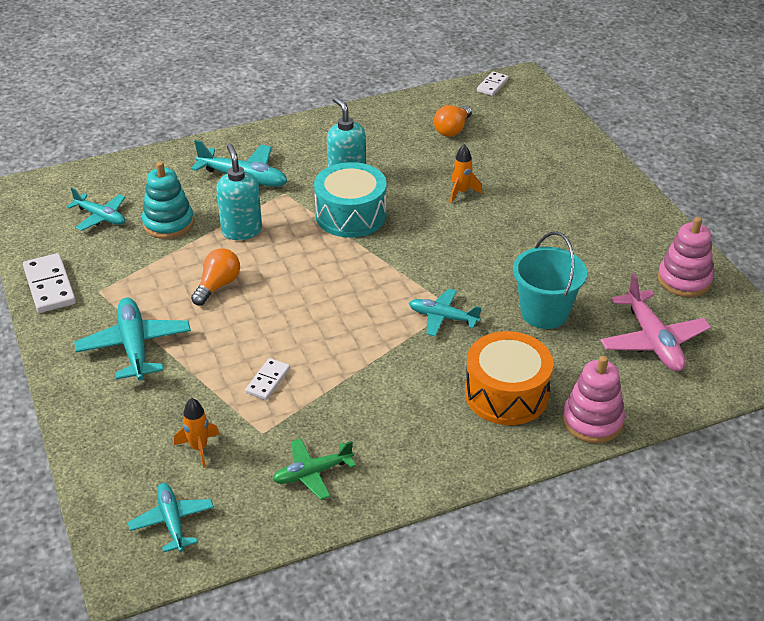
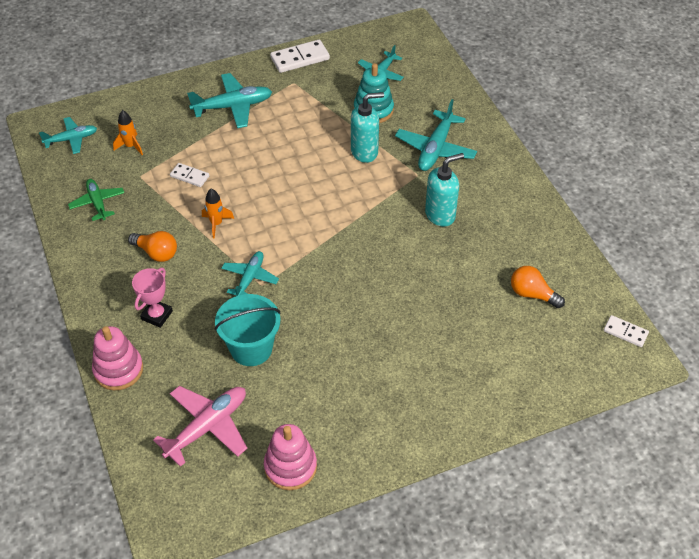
camera: 90 degrees right, 10 degrees up
(217, 286) = (296, 143): orange light bulb -> orange light bulb (156, 253)
(351, 215) = (387, 218): turquoise drum -> none
(461, 192) = (426, 297): orange rocket -> orange rocket (216, 224)
(506, 394) = (157, 315): orange drum -> pink trophy
(653, 341) = (207, 427): pink plane -> pink plane turned 150 degrees clockwise

